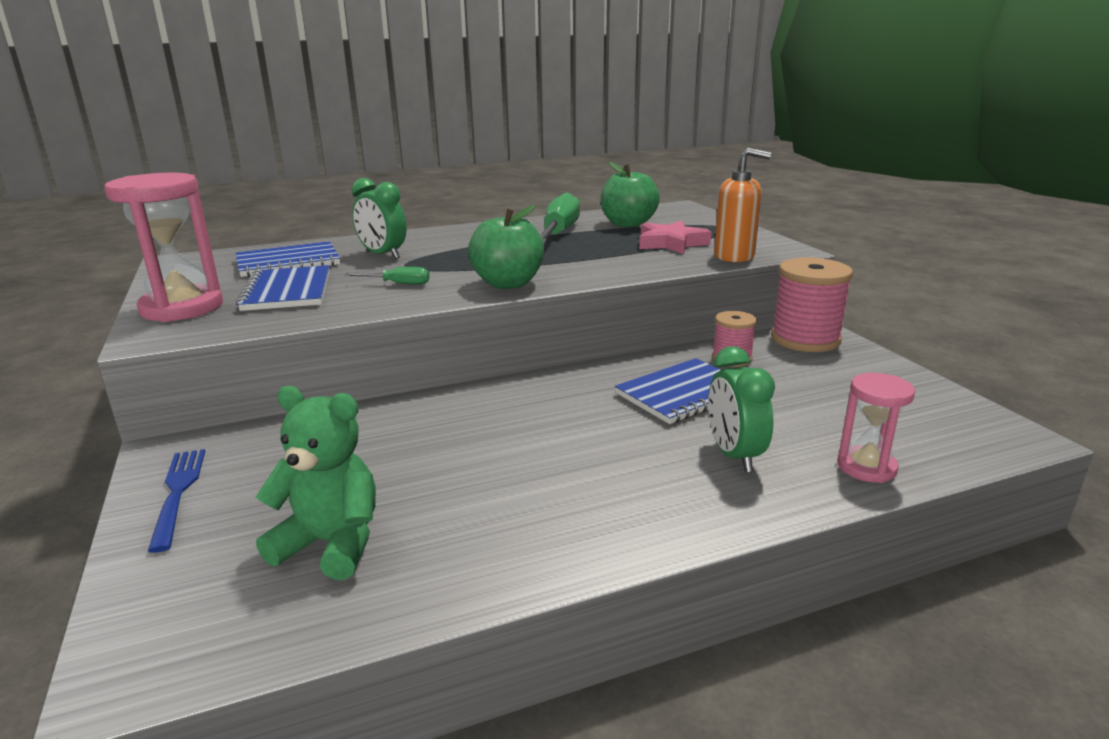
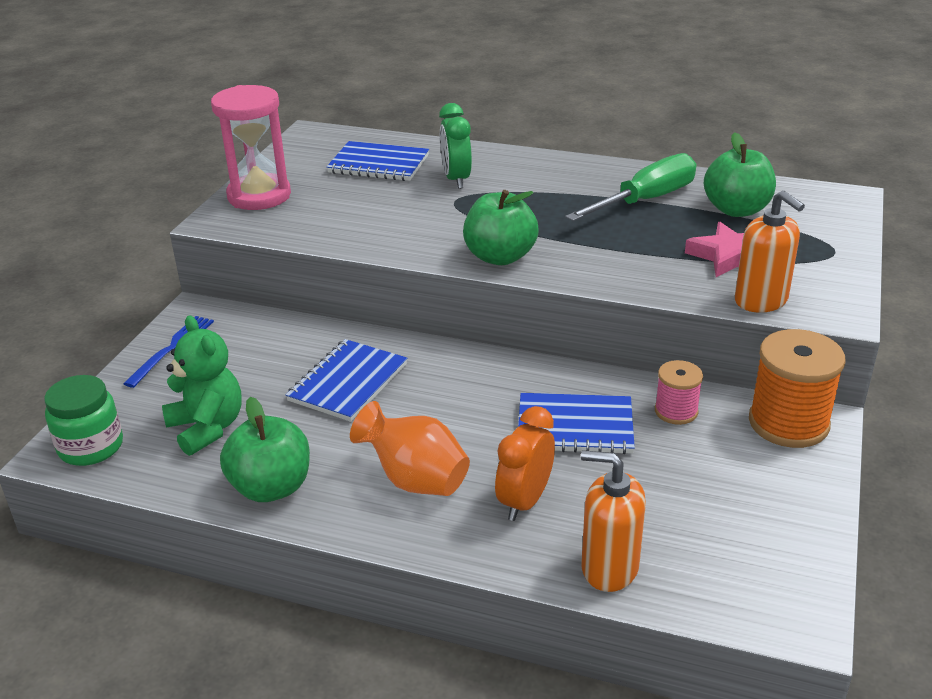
camera: 40 degrees right, 10 degrees up
(178, 640) = (91, 447): none -> green jar
(287, 291) = (339, 202): blue notebook -> blue notebook (348, 382)
(398, 284) = (421, 223): green screwdriver -> none
(491, 560) = (271, 487): none -> green apple
(623, 483) = (415, 480): none -> orange vase
(734, 455) = (524, 501): green clock -> orange clock
(805, 339) = (788, 423): pink spool -> orange spool
(866, 467) = (609, 567): pink hourglass -> orange soap dispenser

